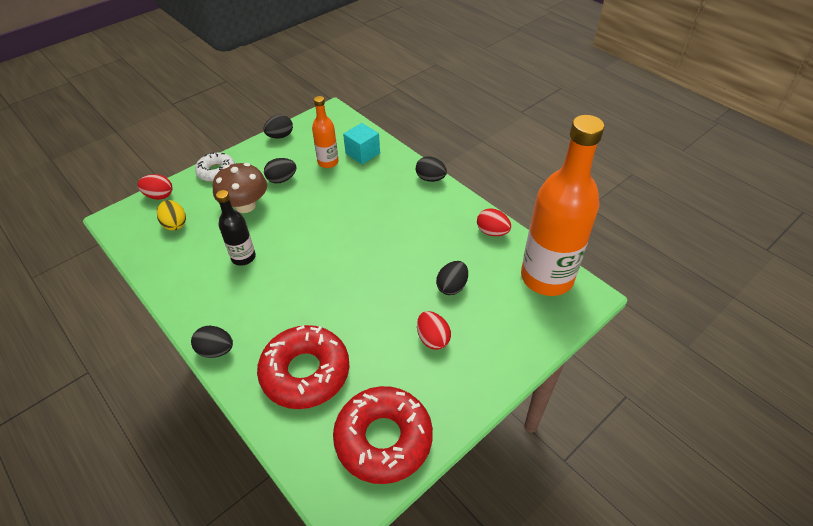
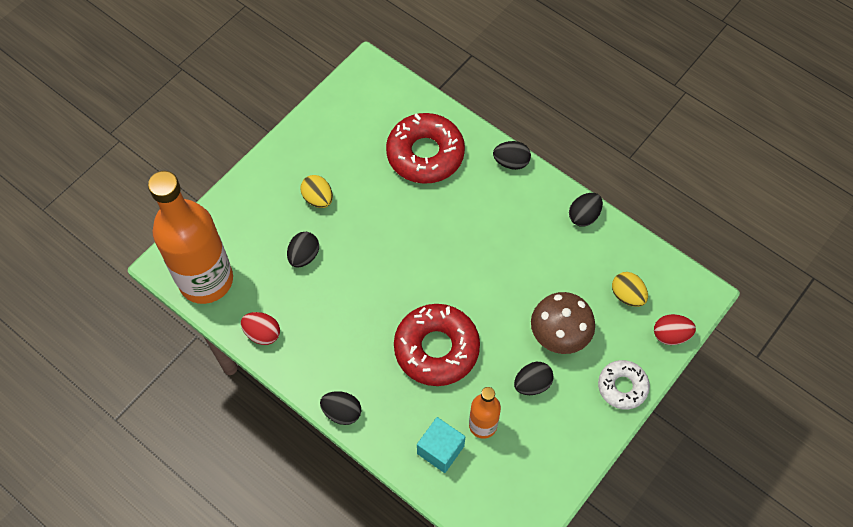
camera: 170 degrees right, 15 degrees up
(243, 257) = (529, 262): black bottle -> none
(280, 136) = (567, 471): black egg -> black egg (584, 216)
(383, 439) = (348, 113): red donut -> red donut (436, 349)
(432, 339) = (318, 199): red egg -> yellow egg

